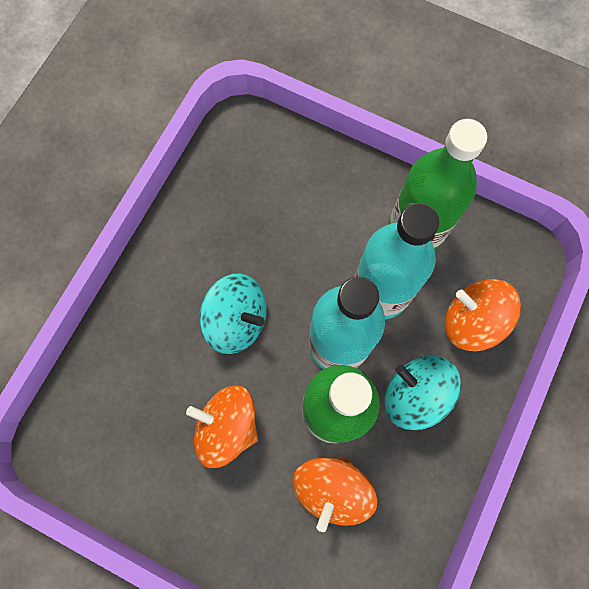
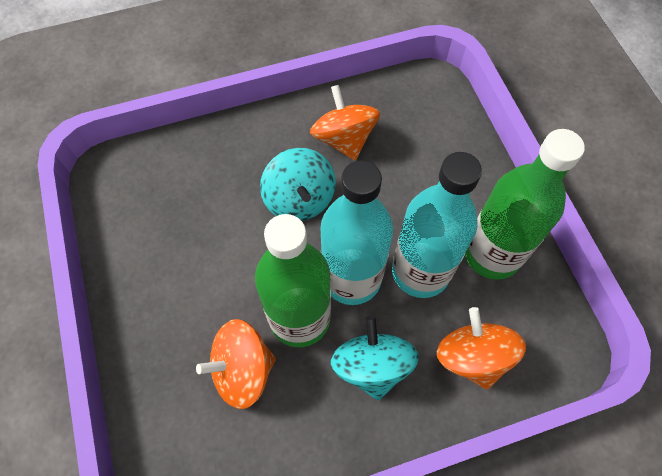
camera: 45 degrees right, 10 degrees down
(227, 427) = (220, 259): orange spinning top -> orange spinning top (344, 139)

